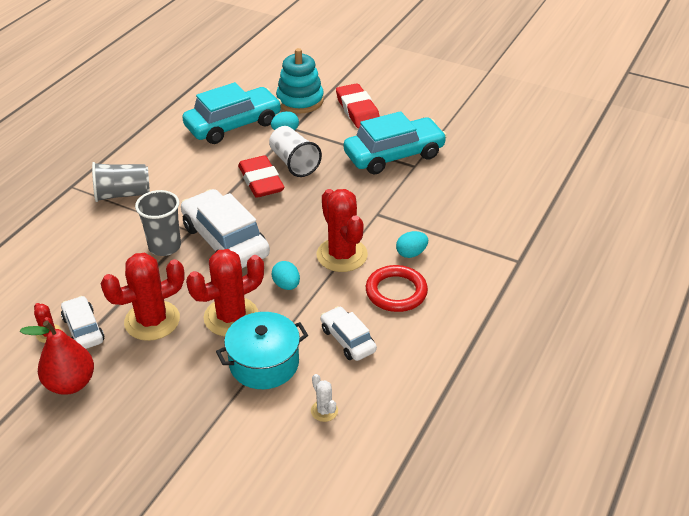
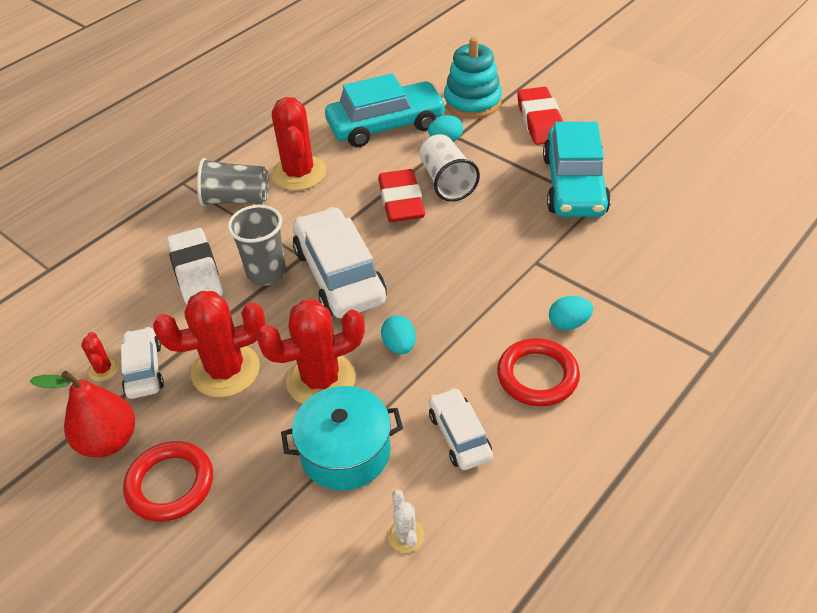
camera: 15 degrees right, 5 degrees up
(105, 252) = (196, 271): none -> white eraser
(131, 405) = (170, 484): none -> red ring
(342, 255) = (478, 313): red cactus -> red cactus (299, 173)
(394, 155) = (574, 185): turquoise car -> turquoise car turned 105 degrees clockwise

